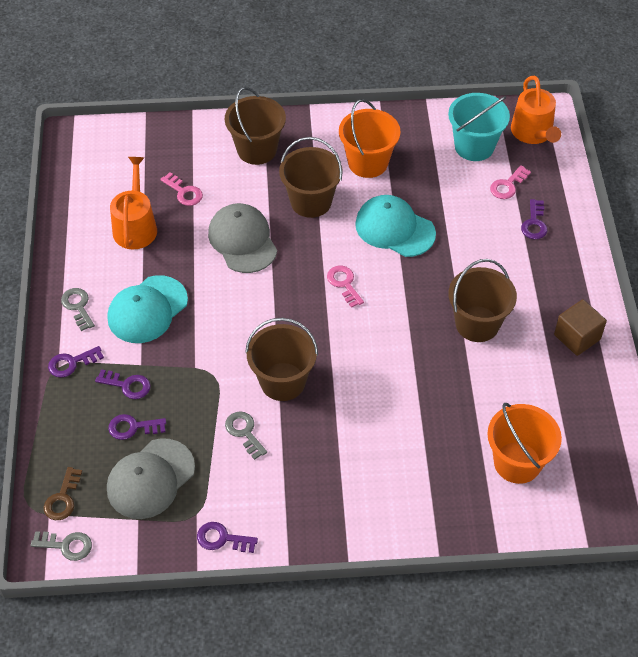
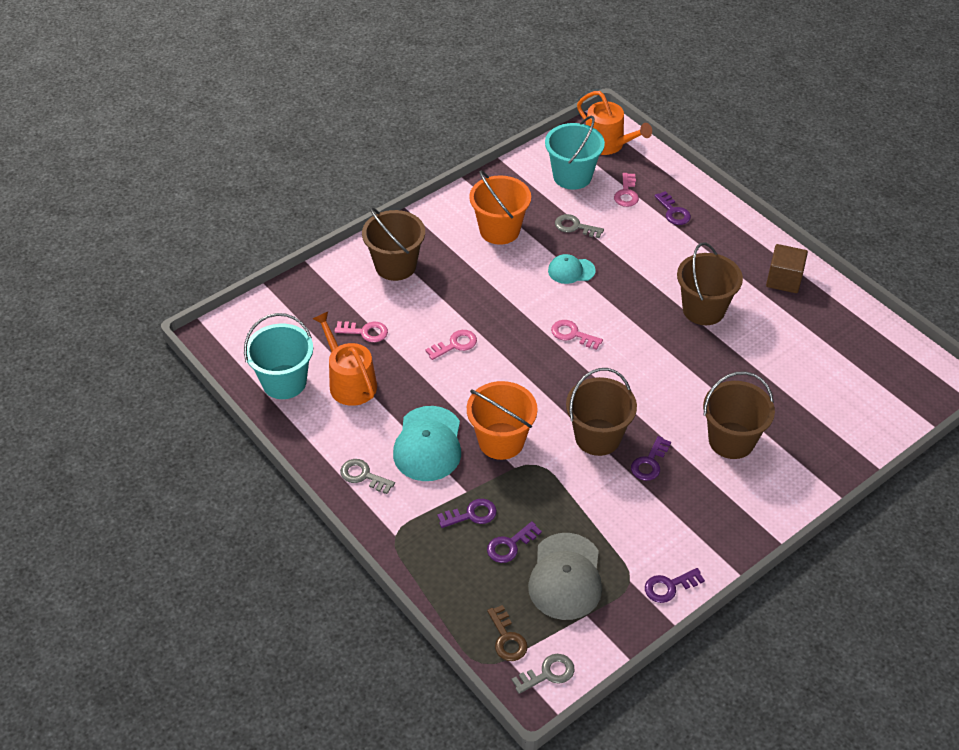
camera: 35 degrees left, 5 degrees down
(71, 363) = (404, 525): purple key -> purple key (649, 463)
(89, 199) = (284, 382): none -> turquoise bucket
(242, 240) = (455, 344): grey cap -> pink key
(244, 432) = (605, 494): grey key -> grey key (575, 227)
(311, 202) = (482, 284): brown bucket -> brown bucket (731, 440)
(394, 229) = (571, 271): turquoise cap -> turquoise cap, size x0.57
(517, 462) = (829, 395): orange bucket -> orange bucket (501, 441)

